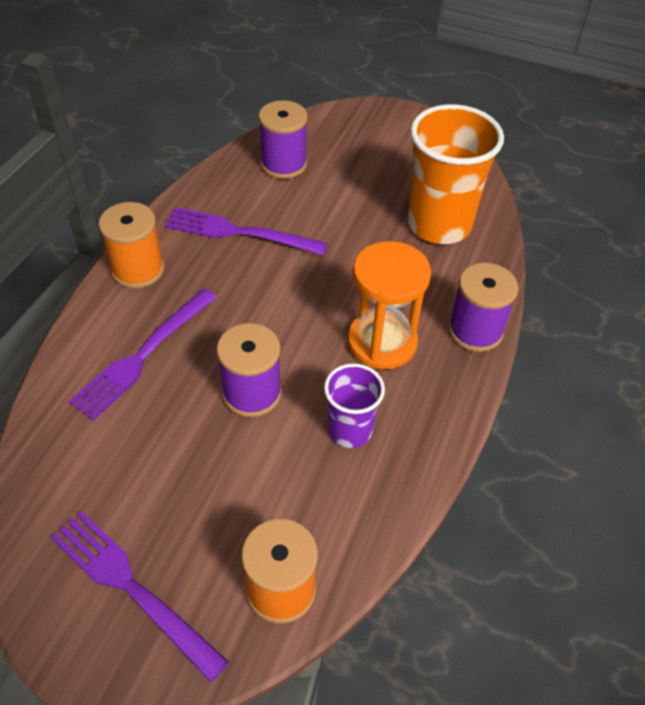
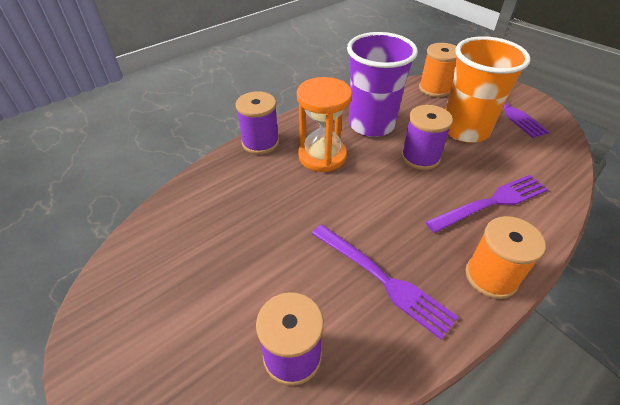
camera: 150 degrees left, 5 degrees down
(350, 430) = (371, 124): purple cup -> purple cup, size x1.83
(439, 224) = (208, 217): orange cup -> orange cup (465, 130)

